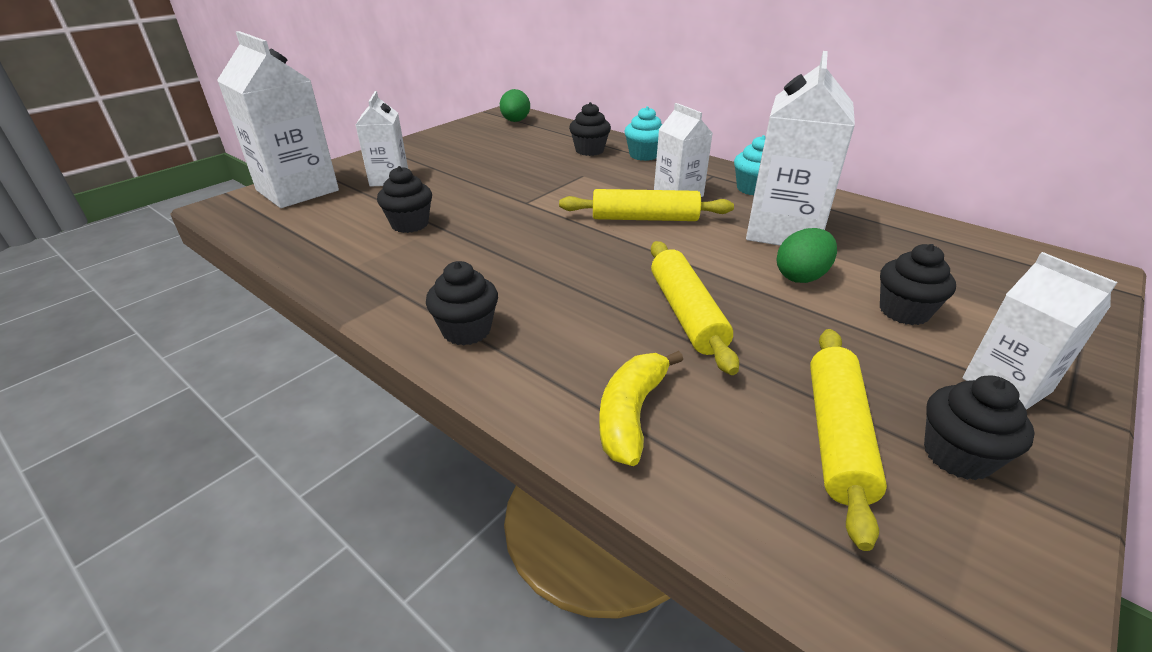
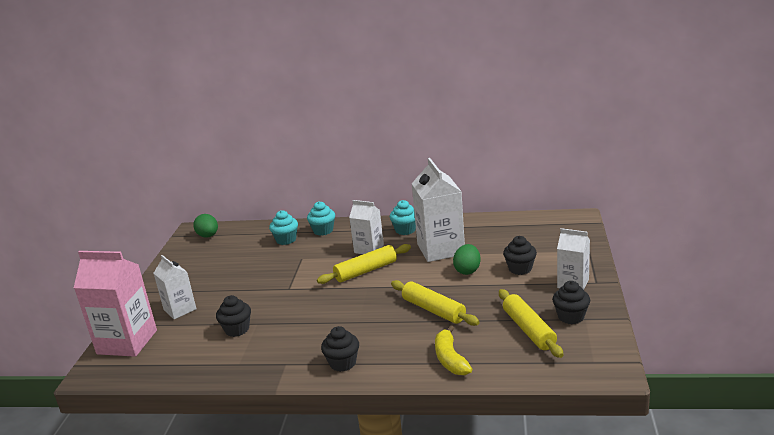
camera: 30 degrees left, 10 degrees down
(297, 190) = (127, 342): white carton -> pink carton
(589, 150) = (286, 240): black cupcake -> turquoise cupcake

